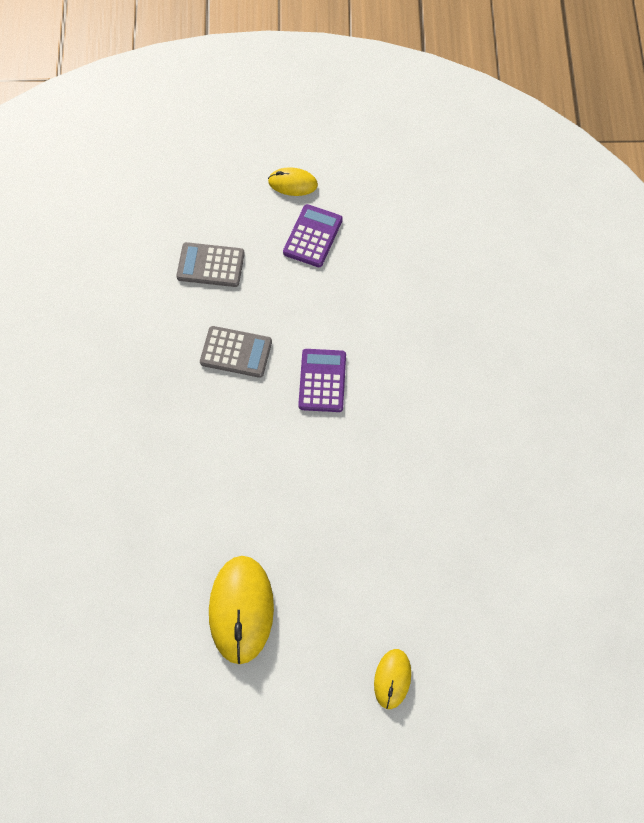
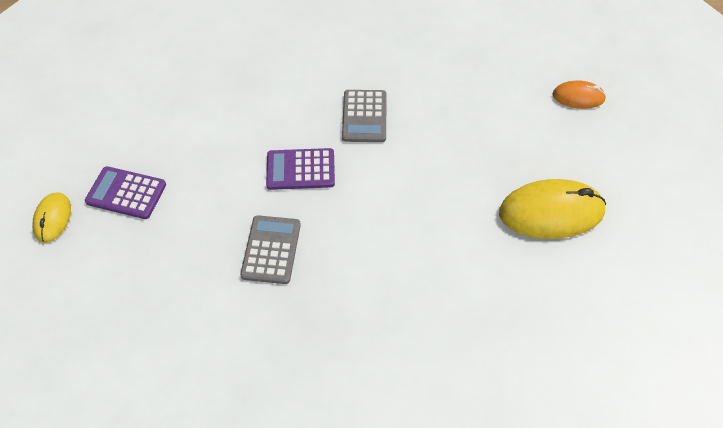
camera: 95 degrees left, 10 degrees down
(210, 265) = (158, 289): grey calculator -> grey calculator (364, 116)
(392, 679) = (578, 97): yellow mouse -> orange mouse

